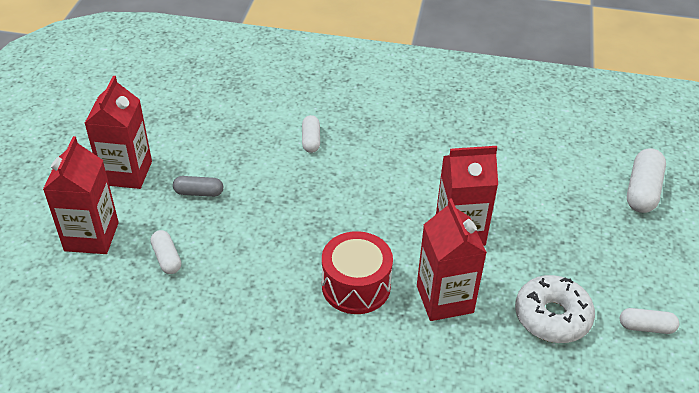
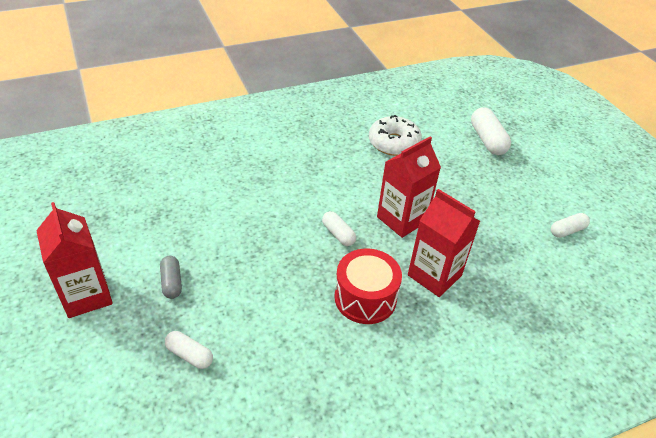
camera: 35 degrees left, 0 degrees up
(91, 236) = (98, 372): red carton -> none
(199, 193) = (172, 282): grey capsule -> grey capsule turned 75 degrees counterclockwise
(311, 140) = (233, 197): white capsule -> white capsule (338, 234)
(552, 317) = (510, 252): white donut -> white donut (393, 143)

